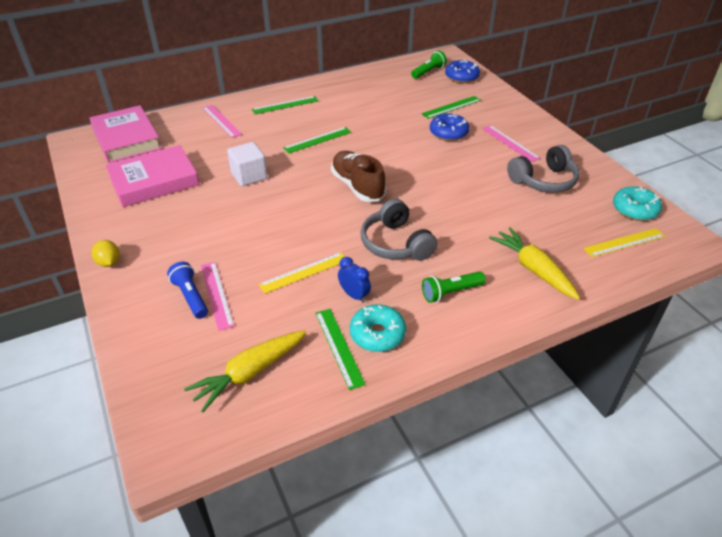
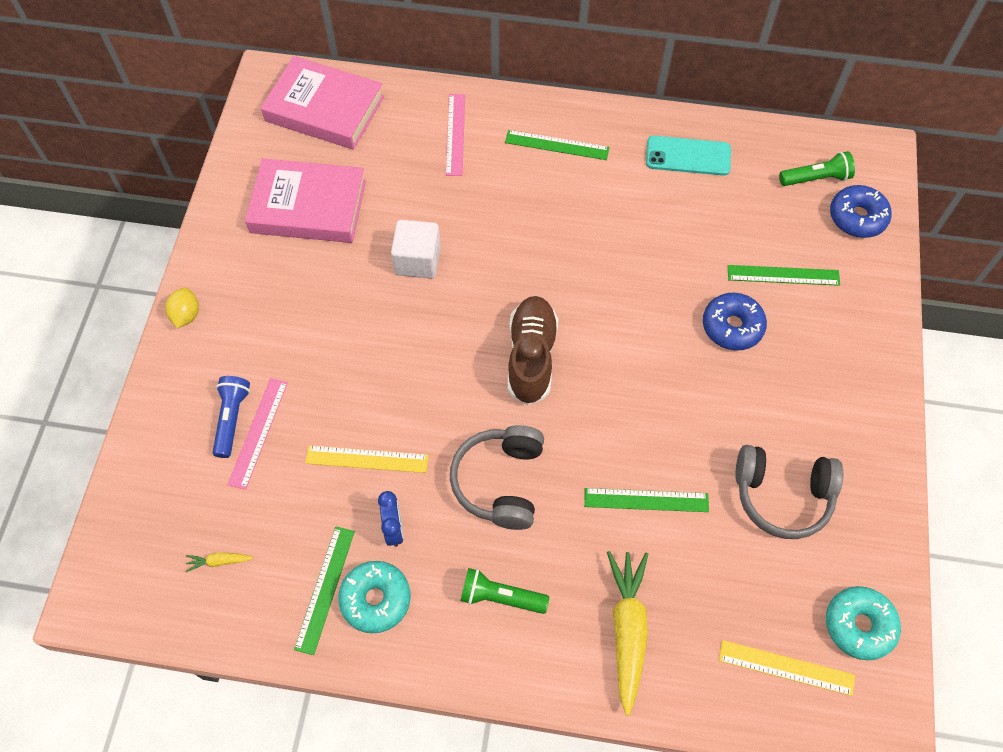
camera: 35 degrees right, 20 degrees up
(126, 139) = (324, 109): pink book -> pink book turned 75 degrees counterclockwise
(250, 373) = (219, 561): yellow carrot -> yellow carrot, size x0.43
(317, 140) = (547, 240): green ruler -> green ruler (646, 500)
(359, 85) = (688, 156): none -> turquoise phone
(510, 143) = (802, 397): pink ruler -> none

